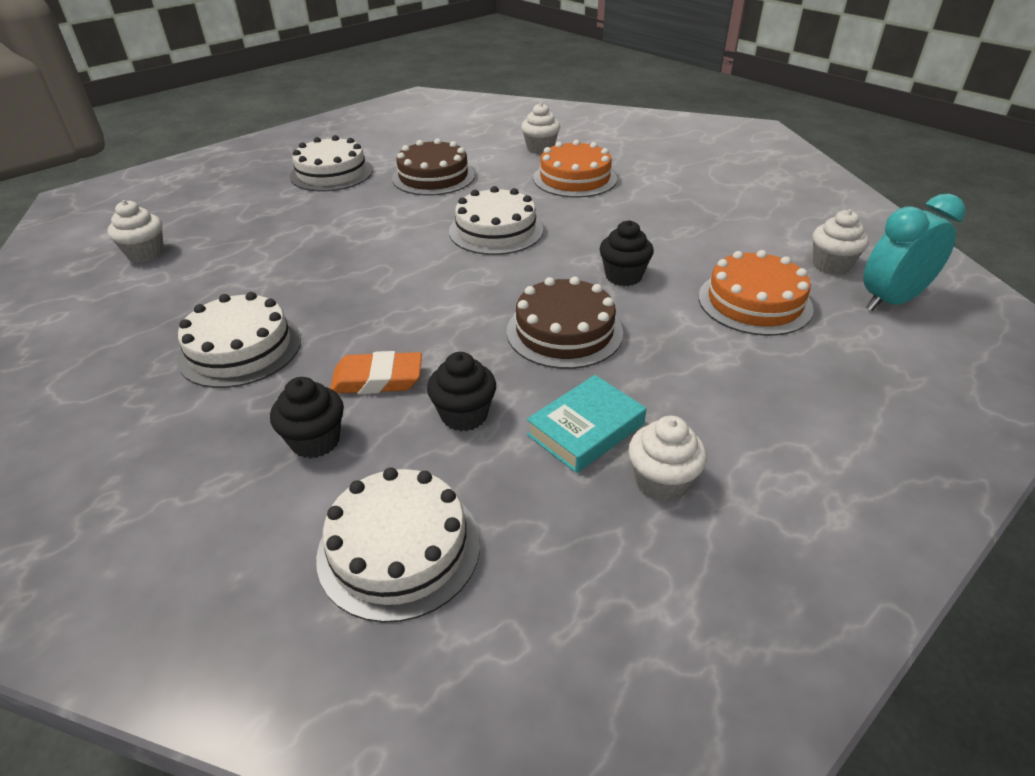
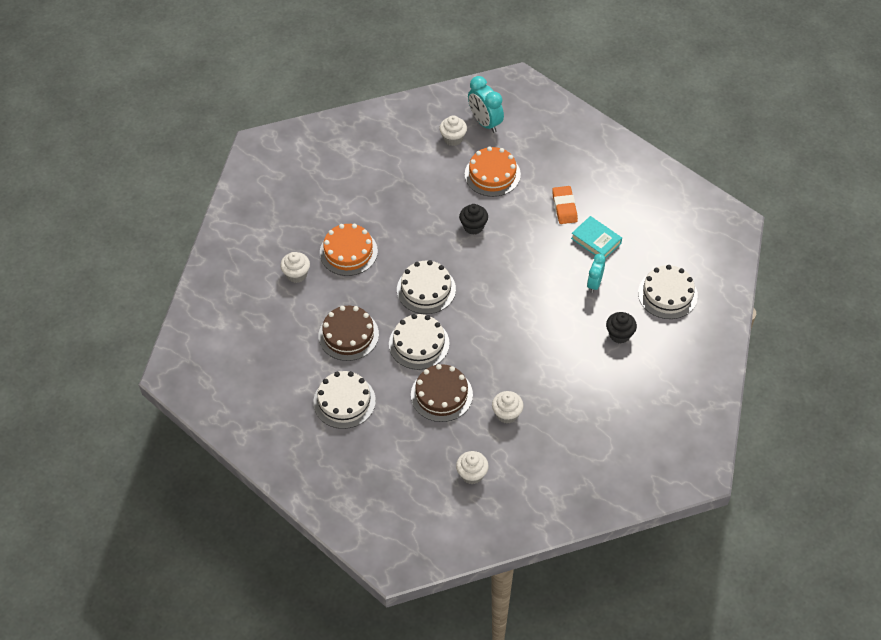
camera: 95 degrees left, 15 degrees up
(240, 349) = (561, 386): white cake -> white cake (419, 343)
(377, 379) = (575, 321): orange eraser -> orange eraser (564, 207)
(464, 415) = (594, 284): black cupcake -> turquoise clock
(564, 331) = (528, 251): brown cake -> brown cake (441, 394)
(661, 482) = (621, 217): white cupcake -> white cupcake (507, 414)

